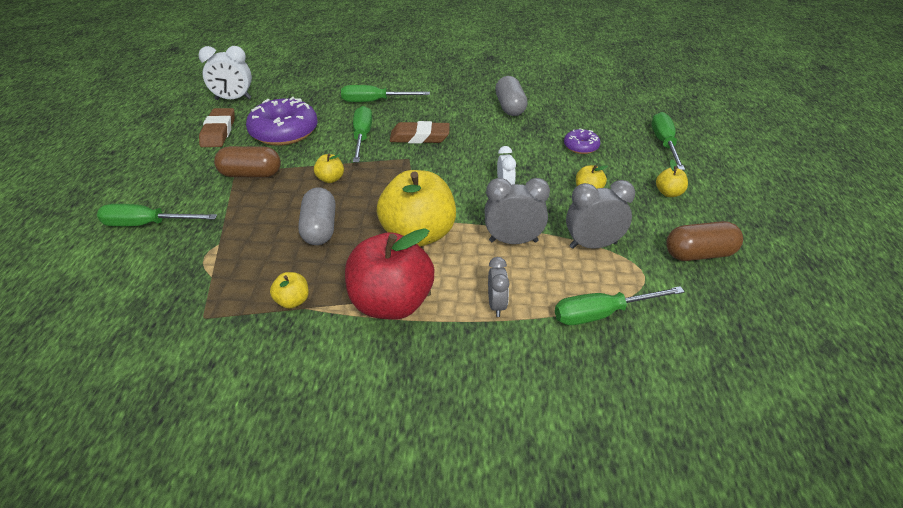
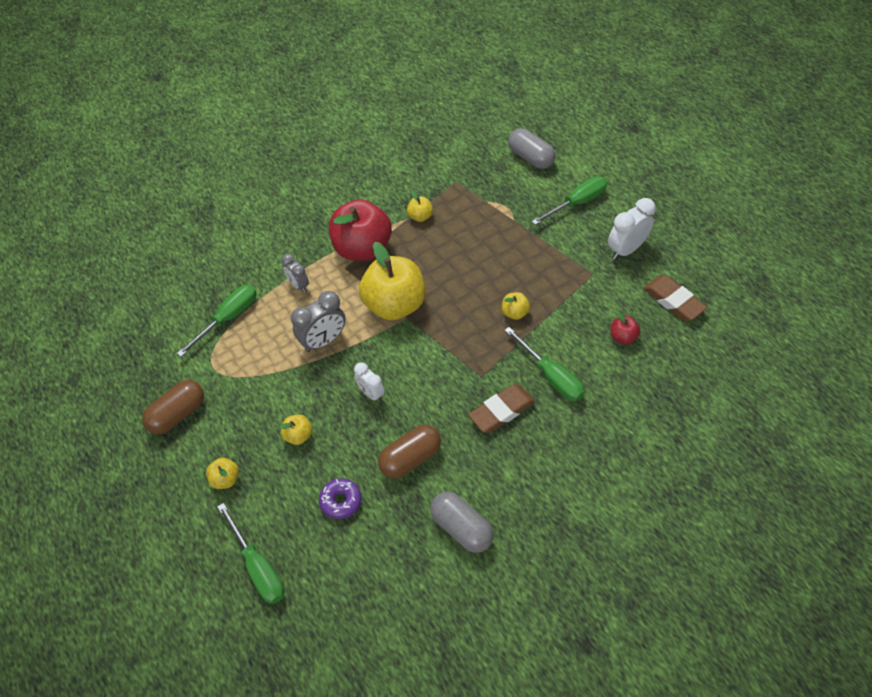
camera: 145 degrees right, 15 degrees up
(233, 99) = (733, 347): white clock -> white clock (626, 249)
(251, 174) = (578, 279): brown capsule -> brown capsule (410, 458)
(284, 132) = (622, 337): purple donut -> red apple
(319, 229) = (466, 268): grey capsule -> grey capsule (530, 158)
(374, 101) = (604, 437): green screwdriver -> none
(593, 245) = (263, 373): grey clock -> none

